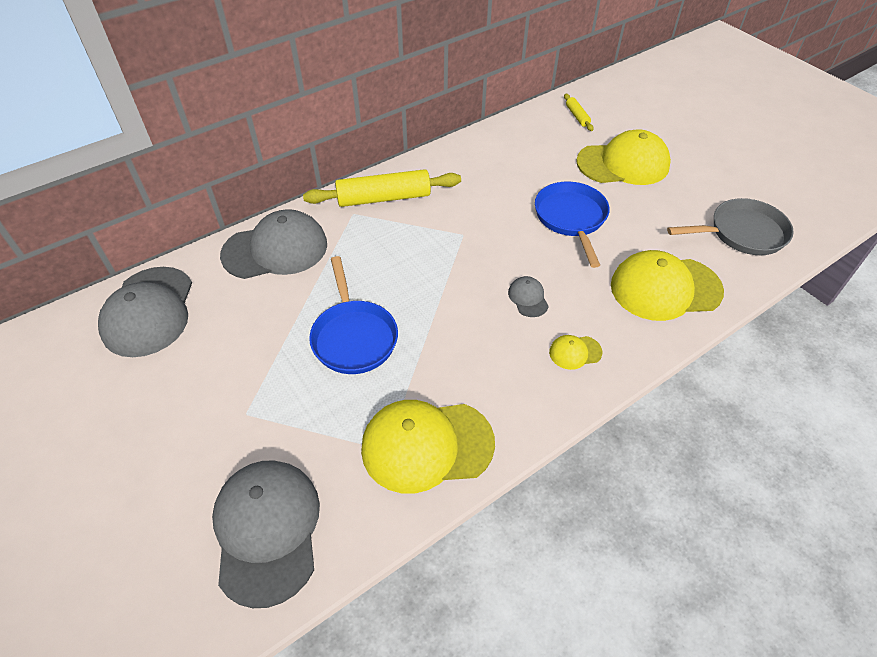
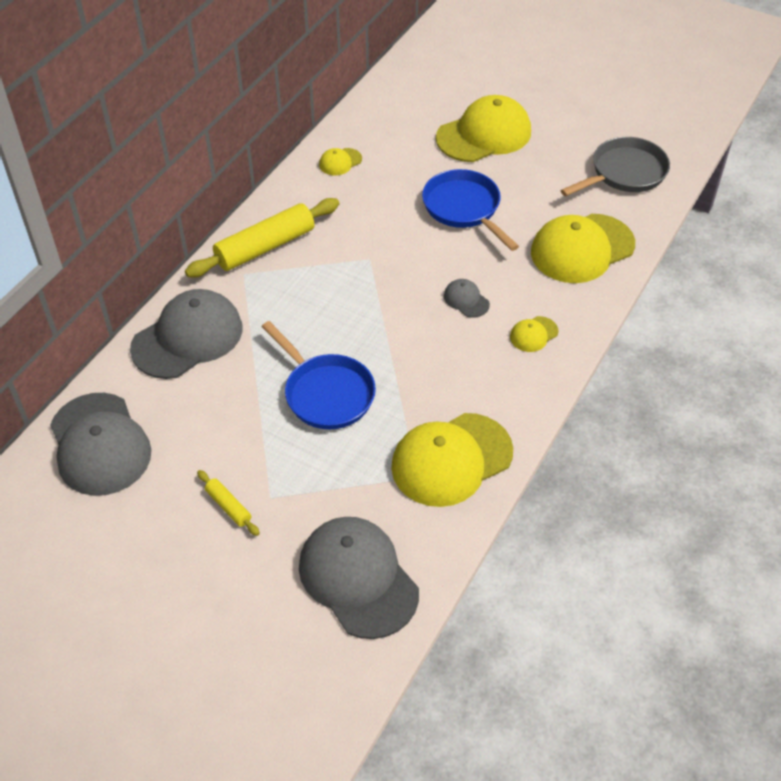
camera: 25 degrees left, 0 degrees up
(486, 151) = (340, 162): none -> yellow cap
(577, 116) = (411, 94): yellow rolling pin -> yellow rolling pin (228, 506)

